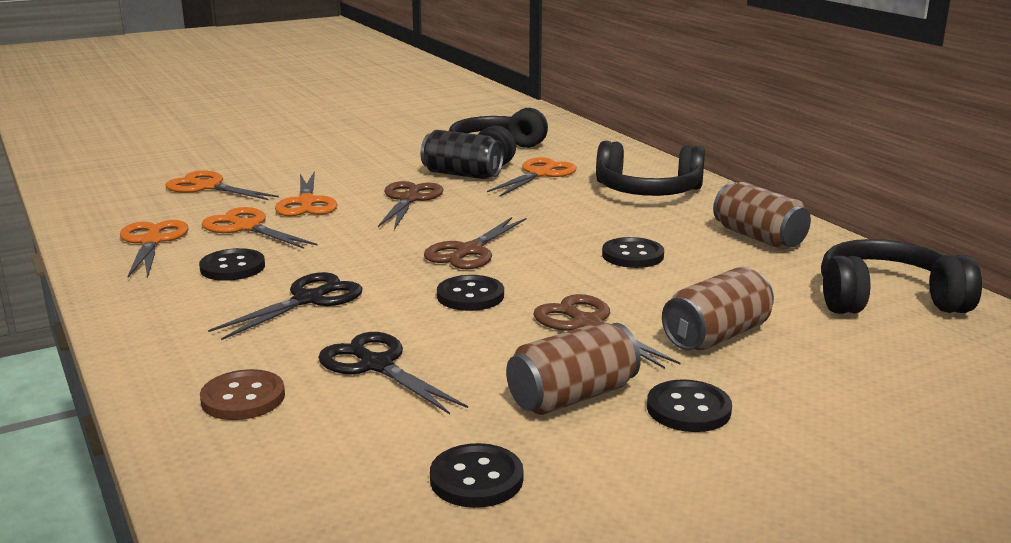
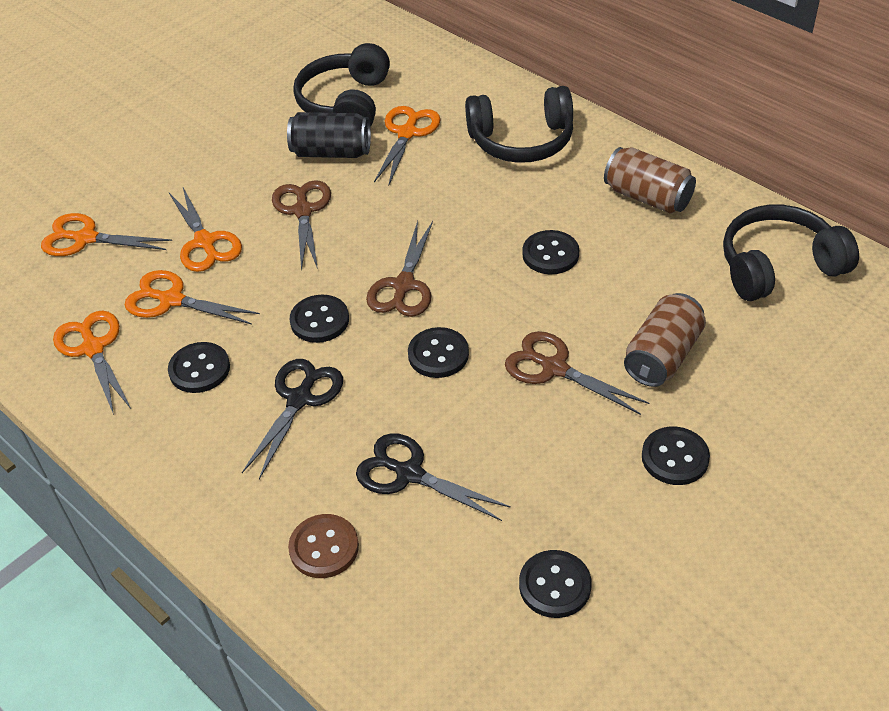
camera: 15 degrees left, 25 degrees up
(370, 258) = (319, 320): none -> black button
(572, 396) = (582, 468): brown can -> none

